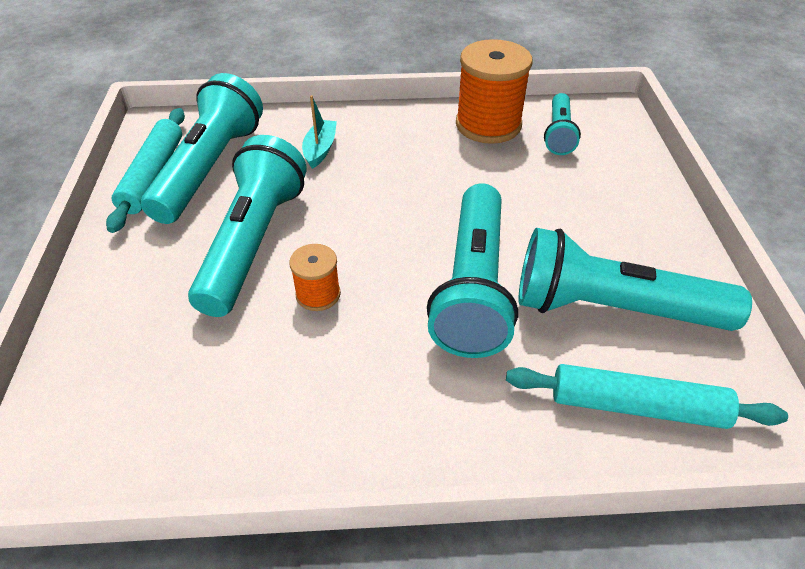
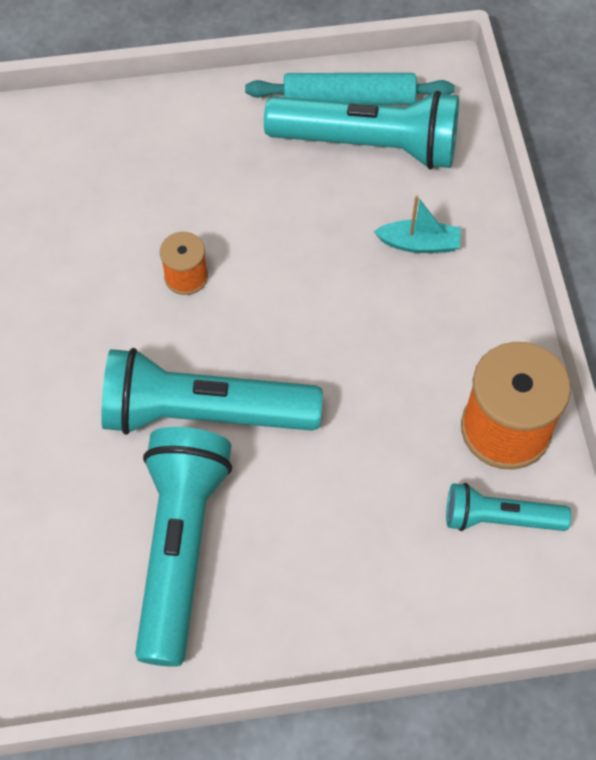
camera: 85 degrees right, 15 degrees up
(253, 242) = (253, 209): turquoise flashlight -> none
(636, 406) = (60, 554): turquoise rolling pin -> none

